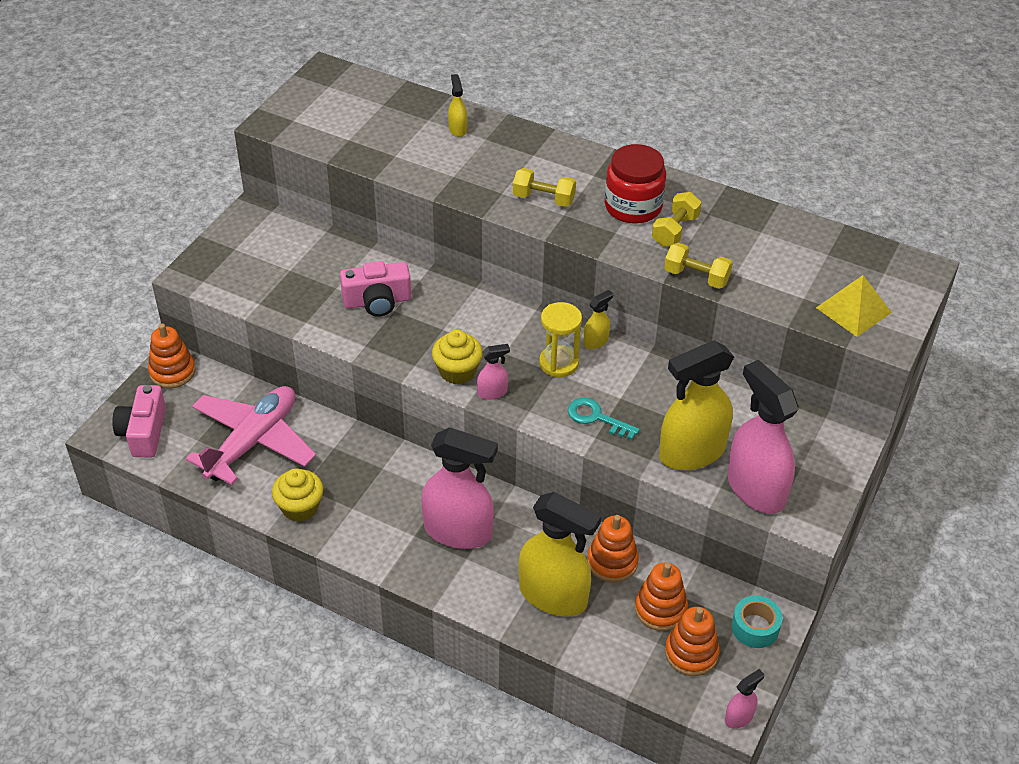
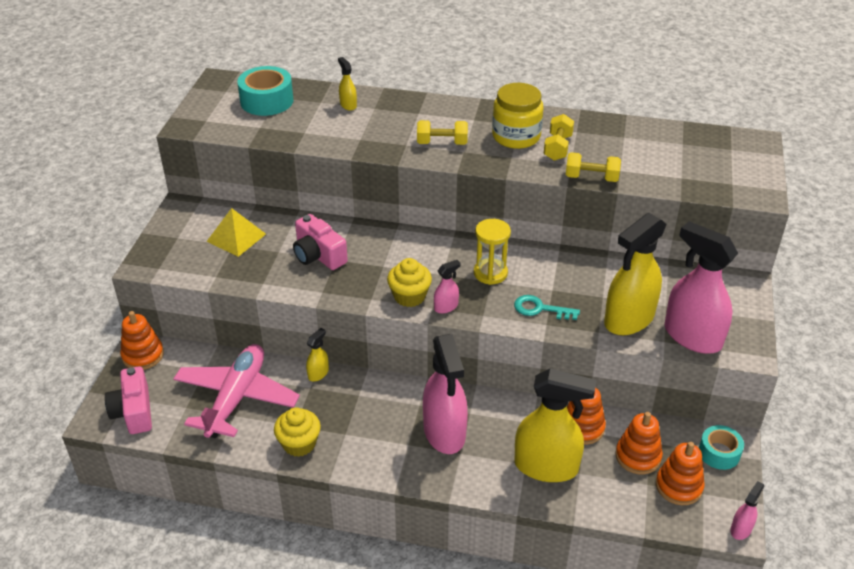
camera: 15 degrees left, 5 degrees down
(369, 107) = (267, 101): none -> turquoise tape
(377, 301) = (318, 255): pink camera -> pink camera turned 75 degrees clockwise
(458, 531) = (444, 432): pink spray bottle -> pink spray bottle turned 75 degrees clockwise
(596, 341) = (512, 251): yellow spray bottle -> yellow spray bottle (318, 373)
(633, 206) = (516, 136): red jar -> yellow jar
(853, 310) = (723, 179): yellow pyramid -> yellow pyramid (236, 237)

